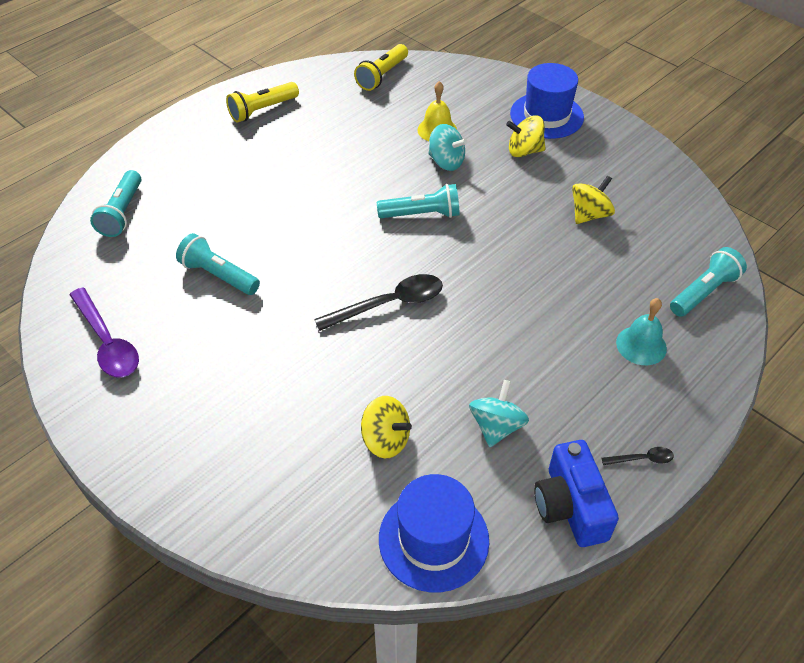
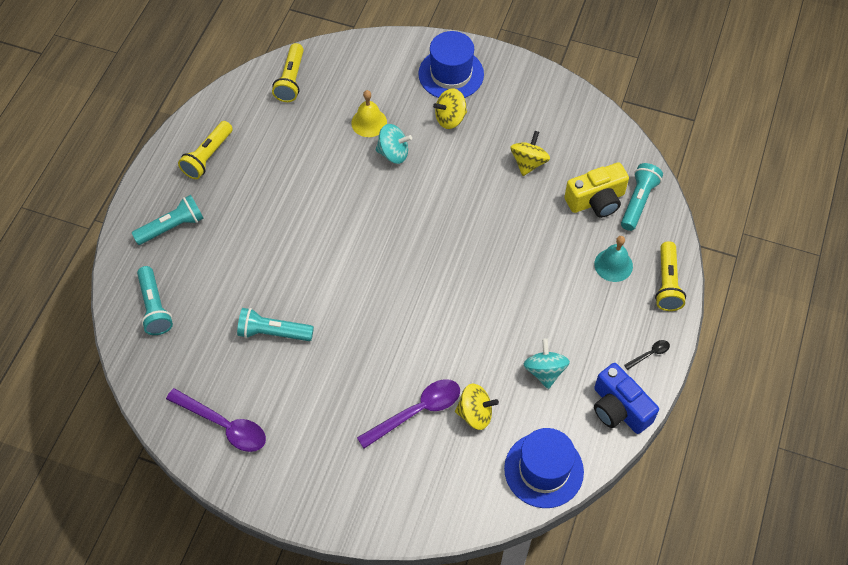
camera: 25 degrees left, 10 degrees up
(319, 410) = (417, 412): none -> purple spoon
(389, 304) = (419, 304): black spoon -> none
(422, 214) = (400, 212): turquoise flashlight -> turquoise flashlight (172, 227)
(651, 274) = (596, 201): none -> yellow camera
(702, 388) = (667, 283): none -> yellow flashlight

